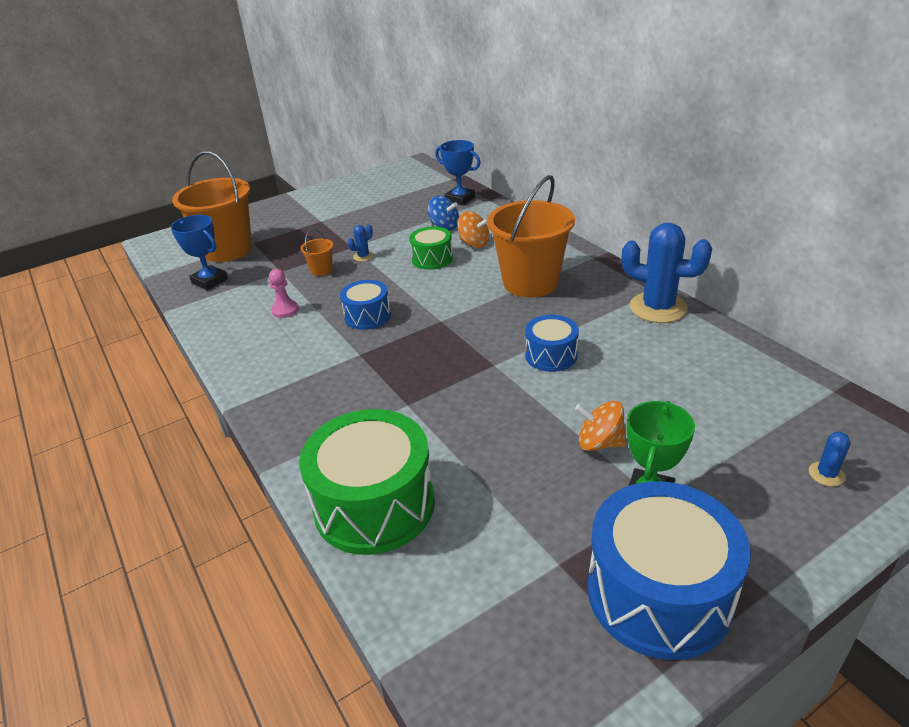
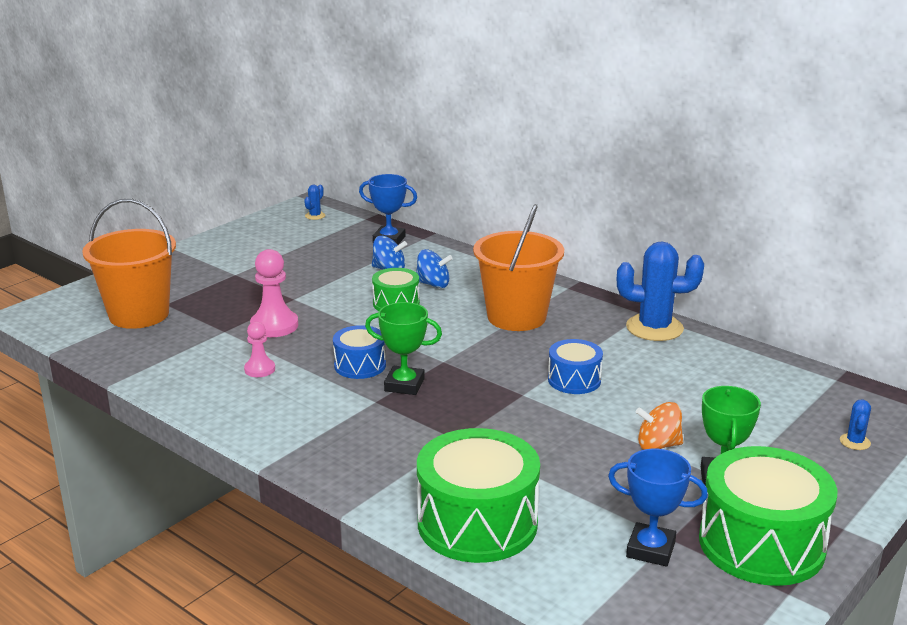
camera: 20 degrees left, 10 degrees down
(210, 281) = (142, 349): blue trophy -> blue trophy (650, 549)
(321, 270) = (274, 326): orange bucket -> pink pawn
(363, 256) = (314, 307): blue cactus -> blue cactus (315, 216)
(393, 340) = (404, 385): none -> green trophy
(474, 243) = (433, 284): orange spinning top -> blue spinning top
(658, 593) = (761, 544): blue drum -> green drum

